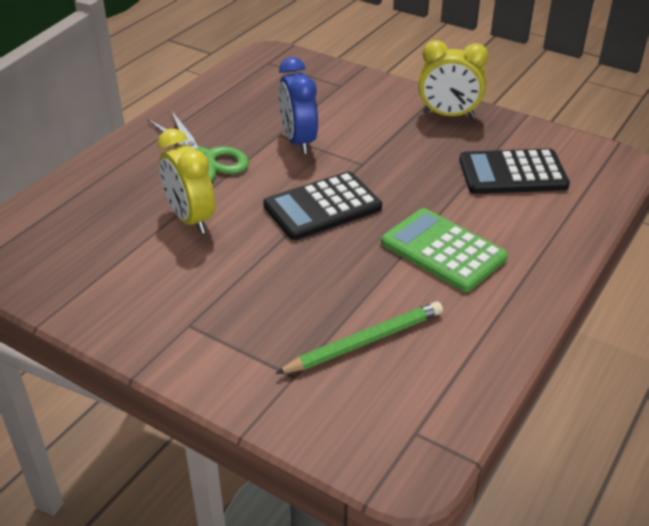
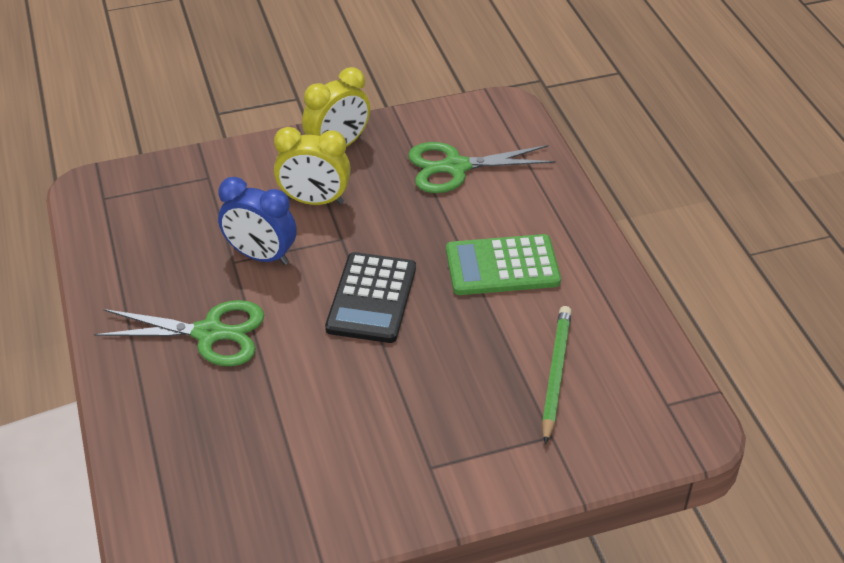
camera: 50 degrees left, 5 degrees up
(190, 219) = (291, 390): yellow clock -> yellow clock (314, 201)
(512, 173) = (456, 167): black calculator -> green scissors

